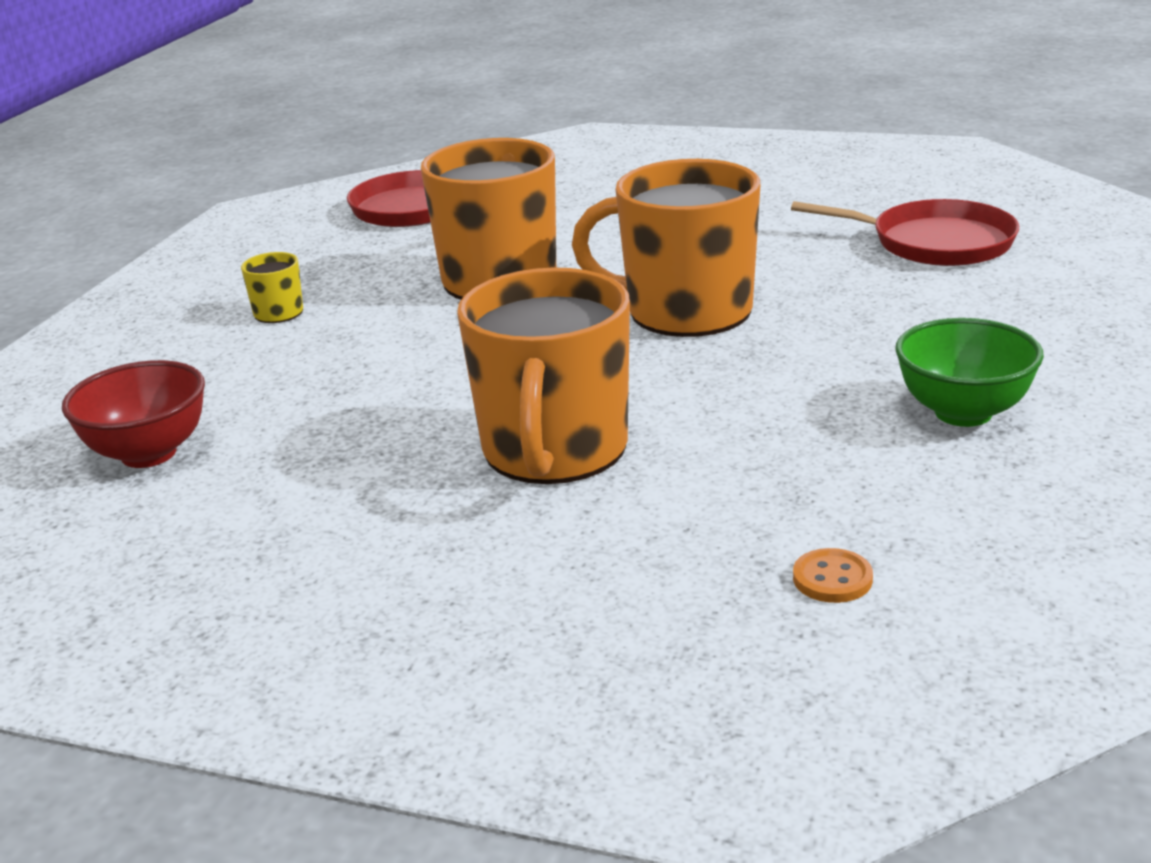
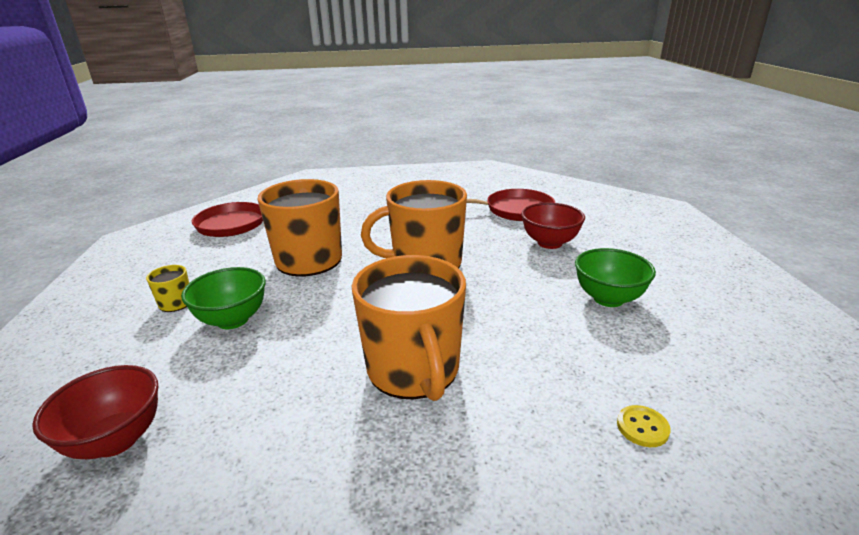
camera: 25 degrees left, 0 degrees up
(343, 346) = (233, 320): none -> green bowl
(832, 579) = (642, 427): orange button -> yellow button
(945, 309) = (549, 243): none -> red bowl

